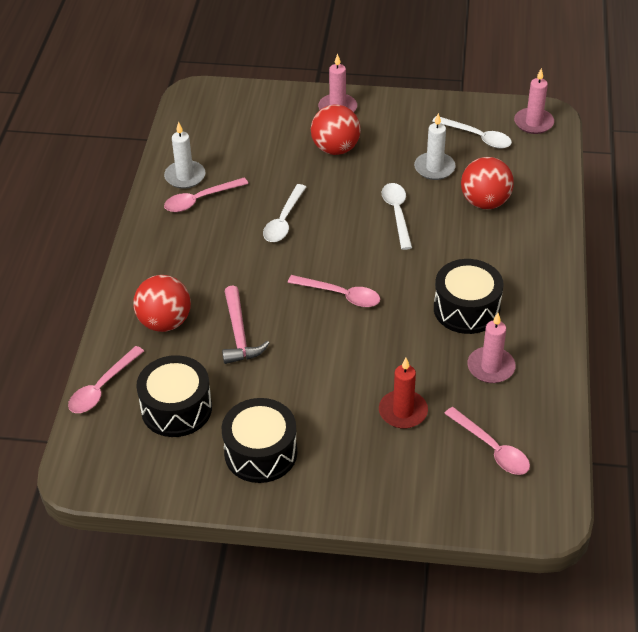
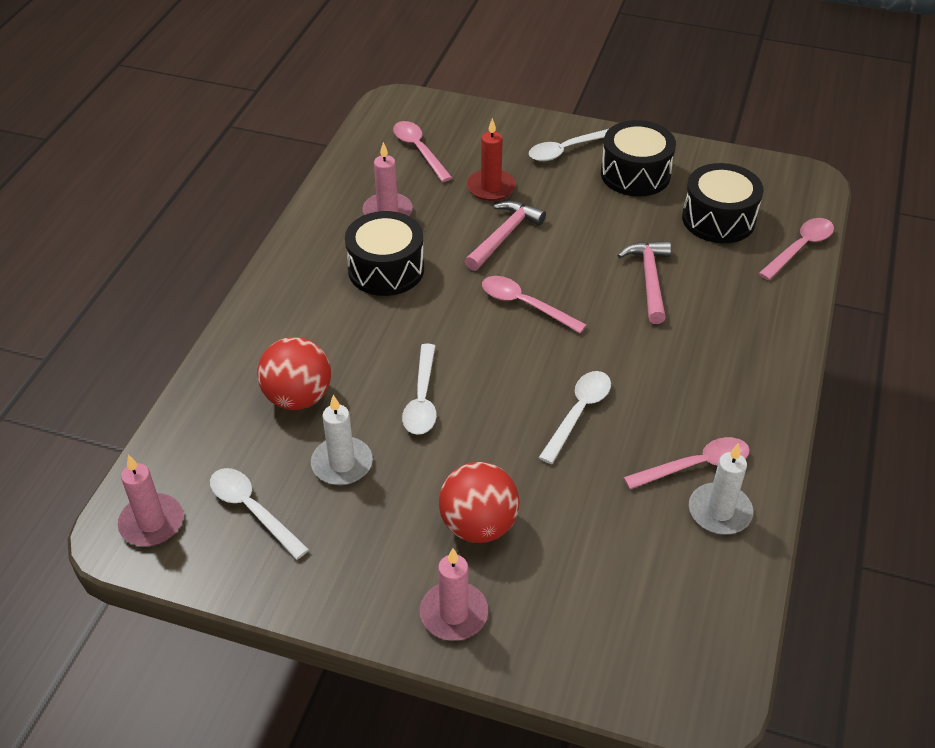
camera: 170 degrees left, 0 degrees up
(165, 322) = (736, 304): red ball -> none
(337, 475) = (566, 150): none -> white spoon
(375, 358) = (504, 236): none -> pink hammer

